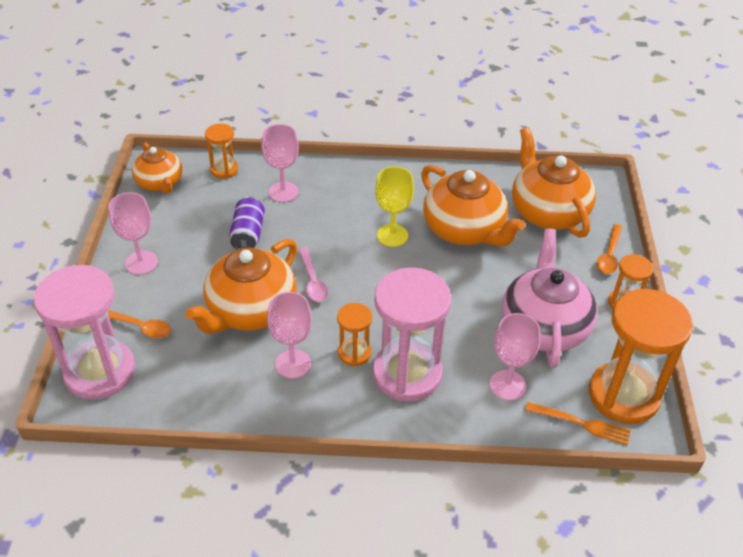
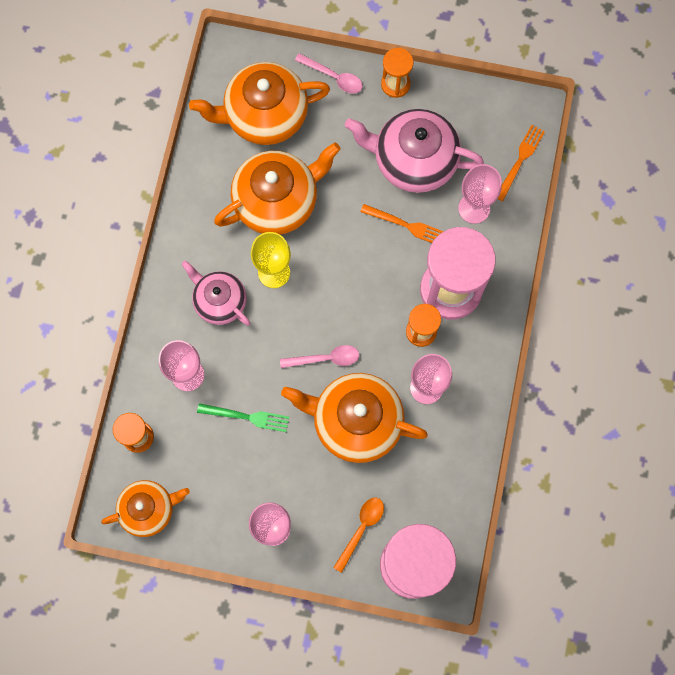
camera: 80 degrees left, 30 degrees up
(248, 234) = (247, 417): purple can -> green fork
(250, 310) = (356, 421): orange teapot -> orange teapot turned 150 degrees clockwise
(356, 203) = (219, 301): none -> pink teapot
(469, 329) = (407, 225): none -> orange fork
(609, 255) = (333, 77): orange spoon -> pink spoon
(623, 395) = (496, 118): orange hourglass -> none

